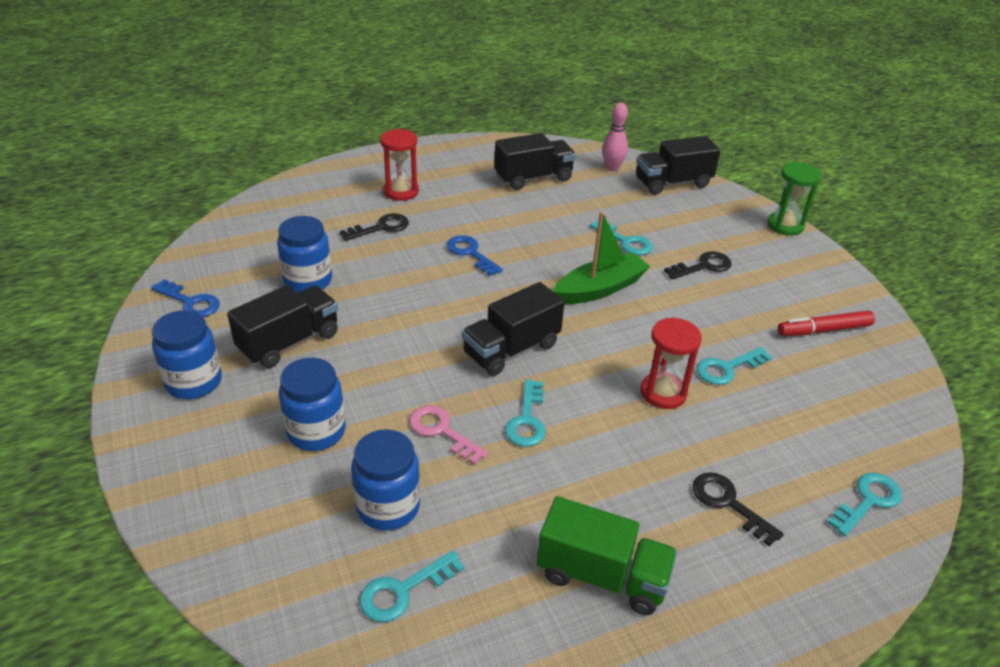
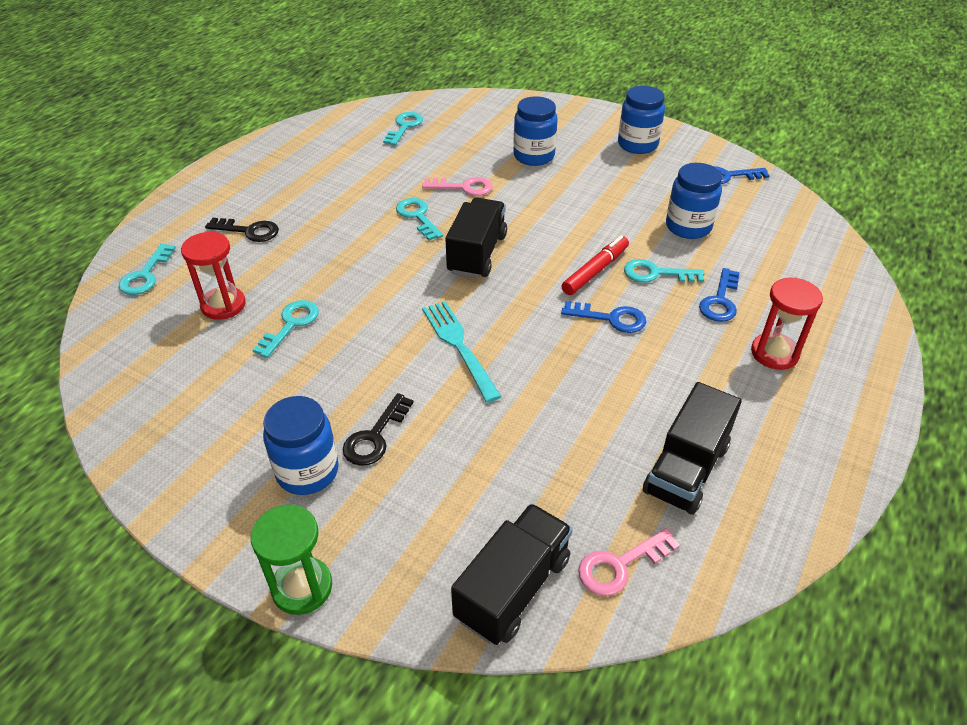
camera: 145 degrees right, 5 degrees up
(289, 342) = (626, 186): black truck -> none
(381, 227) = (720, 301): black key -> blue key
(388, 507) = (450, 147): blue jar -> blue jar (307, 471)
(600, 289) = (459, 346): green boat -> turquoise fork
(602, 576) = (308, 170): green truck -> none
(612, 168) = (620, 565): pink bowling pin -> pink key
(626, 241) = (484, 424): turquoise key -> turquoise key (656, 274)
(663, 393) = (334, 278): red hourglass -> red hourglass (223, 305)
(824, 330) = (206, 417): red marker -> red marker (595, 271)

